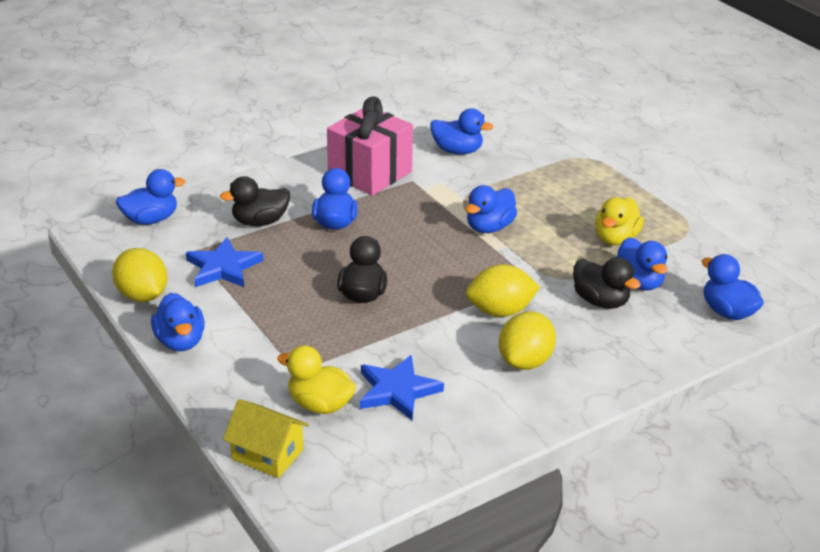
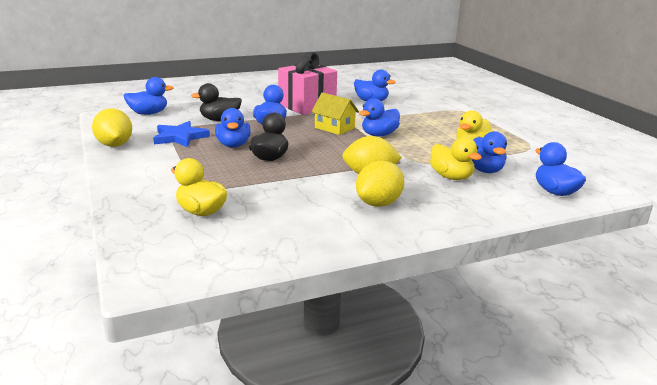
camera: 10 degrees right, 10 degrees down
(180, 341) = (122, 168): blue duck -> blue duck (233, 145)
(267, 454) = (139, 236): yellow house -> yellow house (334, 128)
(397, 390) = (267, 210): blue star -> none
(600, 301) = (451, 177): black duck -> yellow duck

